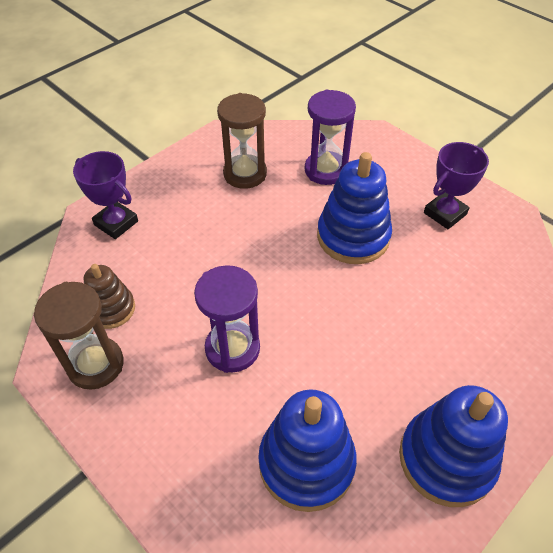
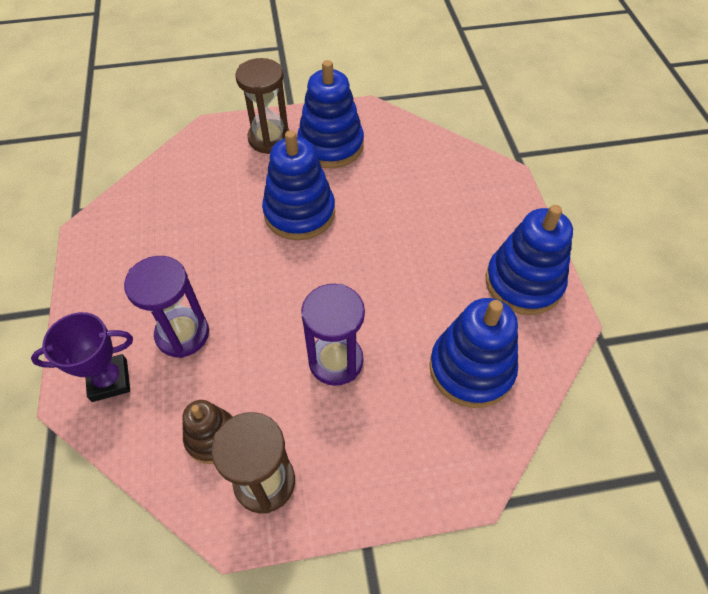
camera: 55 degrees left, 5 degrees up
(245, 174) = (157, 243): brown hourglass -> brown hourglass (269, 139)
(325, 170) = (214, 186): purple hourglass -> purple hourglass (182, 334)
(445, 213) = (331, 145): purple trophy -> blue stacking toy

